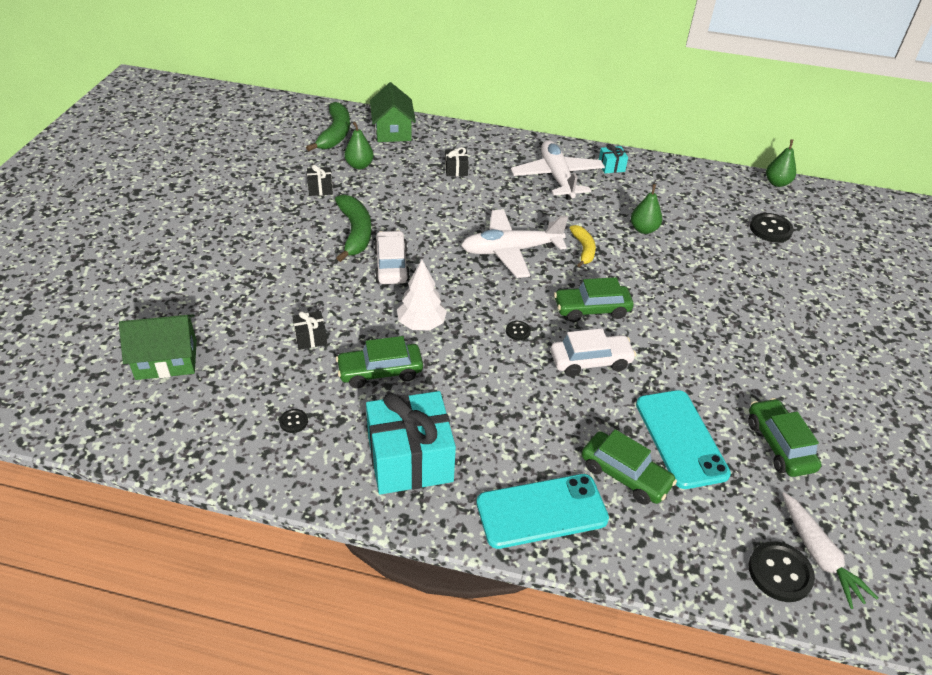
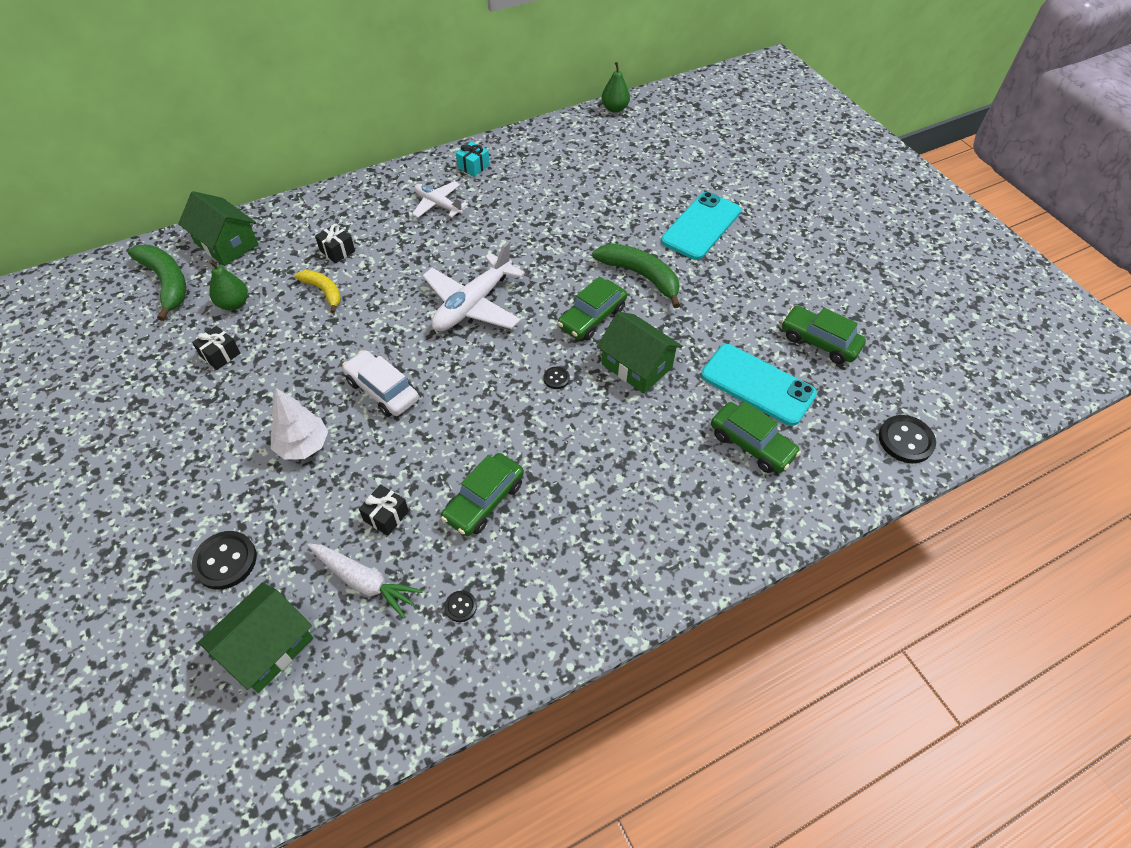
camera: 40 degrees left, 10 degrees up
(355, 232) = (310, 379): green banana -> green banana (640, 276)
(410, 459) = (592, 559): turquoise gift -> none
(421, 324) = (471, 429): white tree -> white tree (303, 446)
(541, 511) = (727, 520): turquoise phone -> turquoise phone (701, 226)
(557, 177) = (438, 205): white plane -> white plane, size x0.60
(583, 249) = (530, 264): yellow banana -> yellow banana (323, 291)
(590, 361) = (636, 366): white car -> green house
(625, 475) = (751, 444): green car -> green car turned 45 degrees clockwise
(643, 229) = (558, 214): green pear -> none
(770, 229) = (649, 156): black button -> black button (225, 561)
(819, 555) = (913, 408): white carrot -> white carrot (364, 581)

